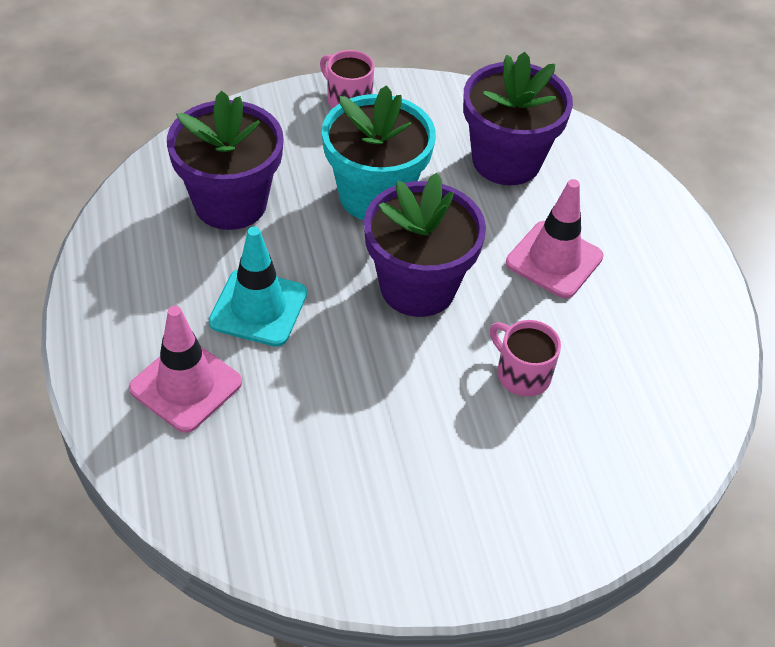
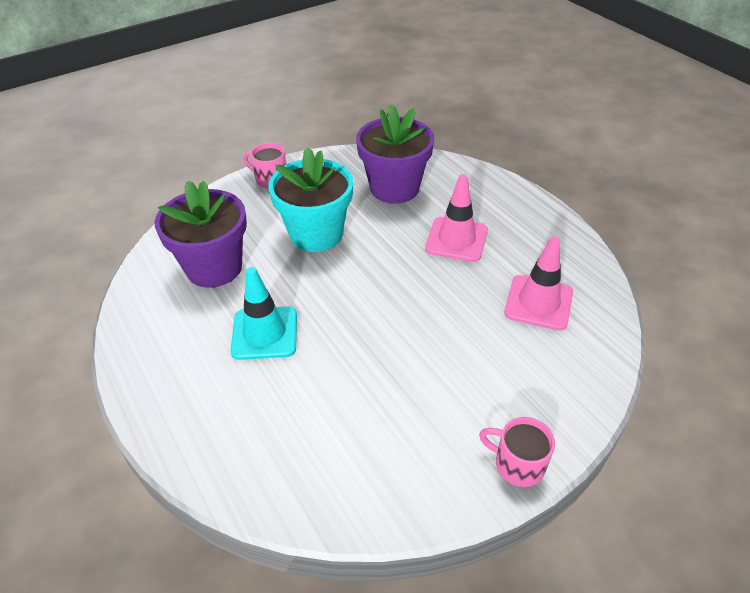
camera: 15 degrees left, 5 degrees down
(186, 385) = (231, 407): pink traffic cone -> pink traffic cone (538, 303)
(418, 287) = (373, 284): purple flower pot -> none
(522, 374) = (472, 319): pink mug -> pink mug (517, 464)

